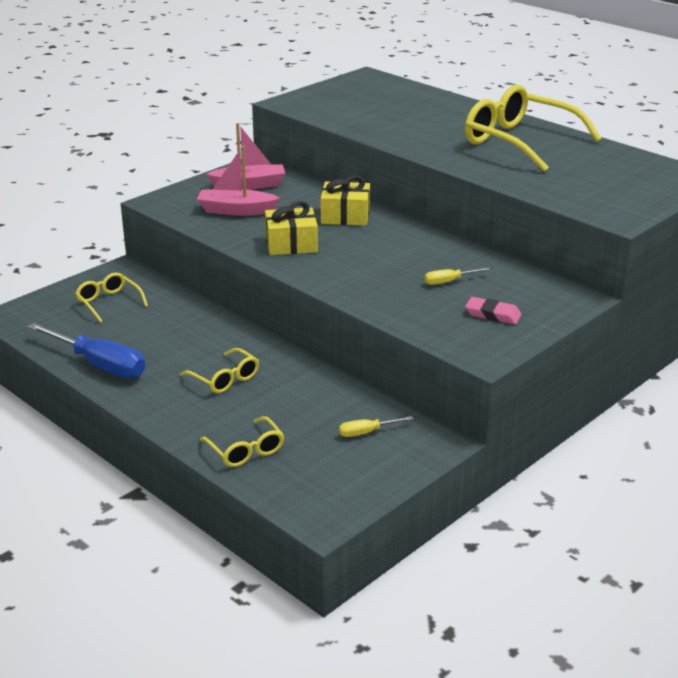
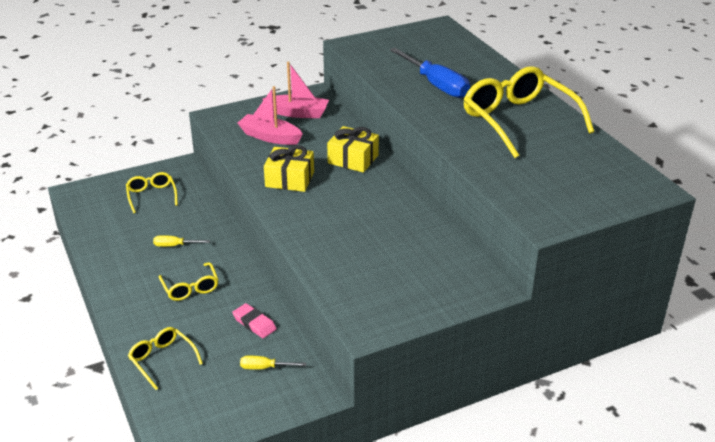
camera: 20 degrees right, 5 degrees up
(99, 365) = (108, 252): blue screwdriver -> blue screwdriver (436, 85)
(246, 450) = (162, 360): yellow glasses -> yellow glasses turned 150 degrees clockwise
(449, 281) = (391, 245): yellow screwdriver -> yellow screwdriver (175, 245)
(493, 314) = (404, 288): pink eraser -> pink eraser (254, 323)

